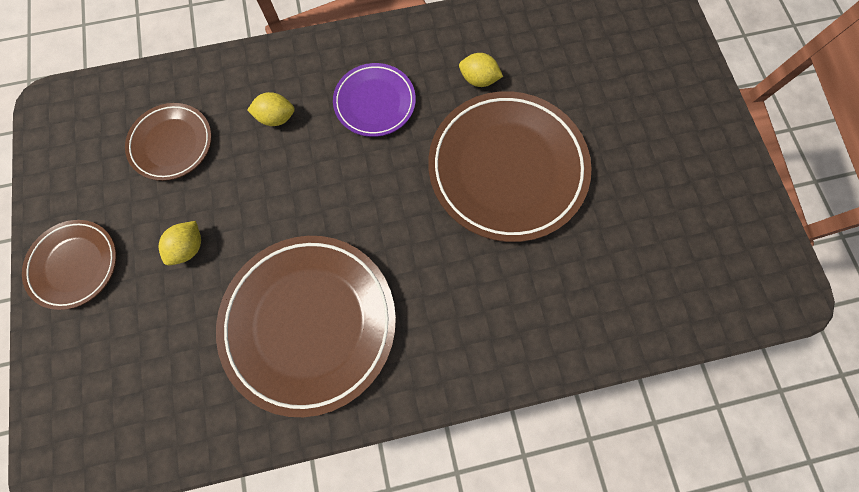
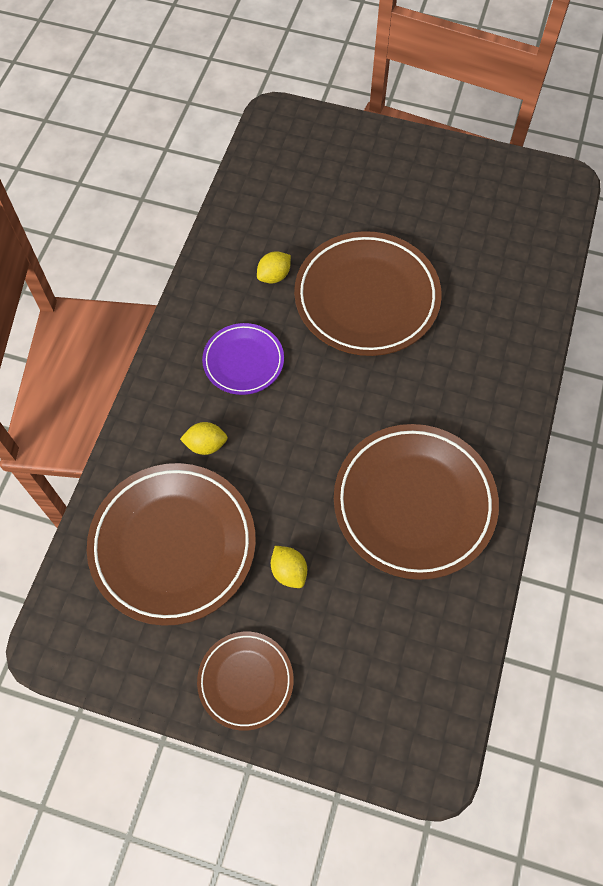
camera: 60 degrees left, 10 degrees down
(172, 144) = (173, 545): brown plate -> brown plate, size x1.85
(277, 118) = (206, 445): yellow lemon -> yellow lemon turned 60 degrees clockwise

